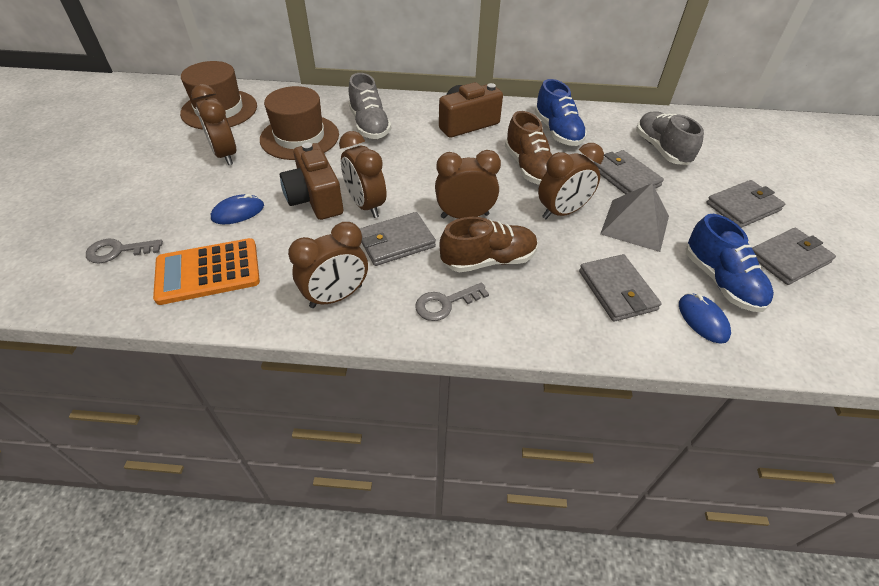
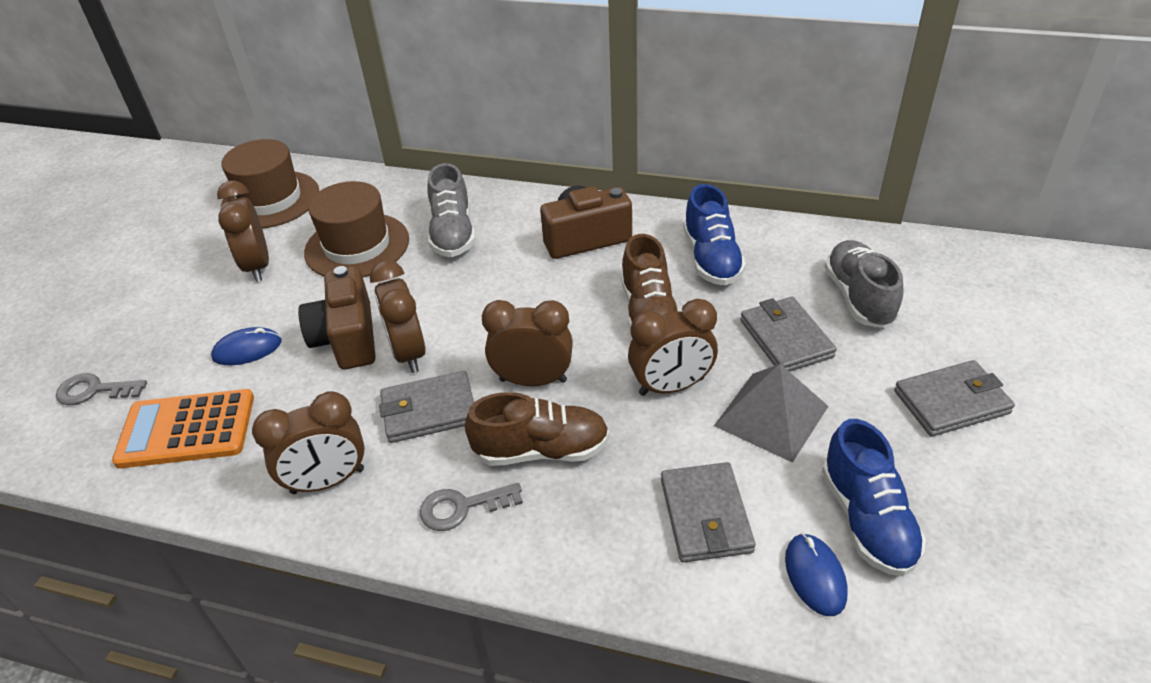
camera: 15 degrees right, 5 degrees down
(788, 259) = (990, 494): grey wallet -> none

